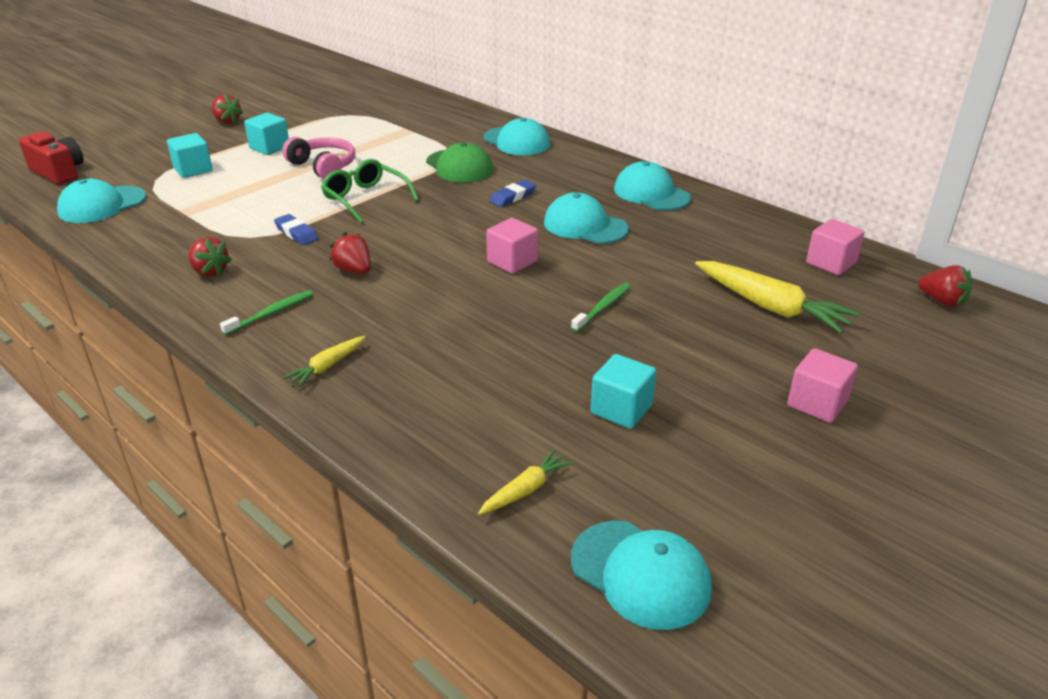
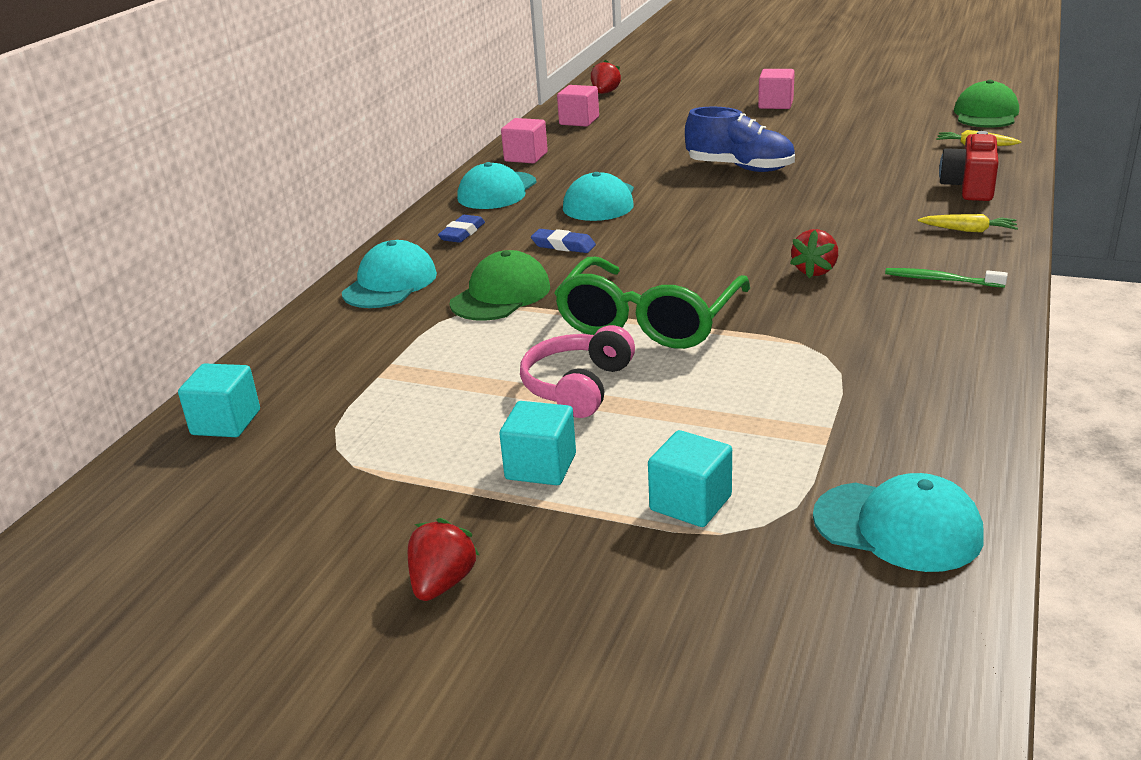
camera: 110 degrees left, 5 degrees down
(59, 172) = (858, 677): red camera -> red camera (969, 187)
(210, 271) = (926, 343): red strawberry -> none
(296, 233) = (781, 329): blue eraser -> blue eraser (462, 233)
(365, 199) = (649, 321): green glasses -> green glasses, size x1.51
(512, 262) = (707, 212): pink cube -> pink cube (526, 157)
(603, 307) = (740, 168): green toothbrush -> blue shoe
(621, 409) = (859, 141): turquoise cube -> turquoise cube (226, 422)
(640, 574) = (986, 114): turquoise cap -> green cap
(770, 307) = (670, 127): yellow carrot -> none

